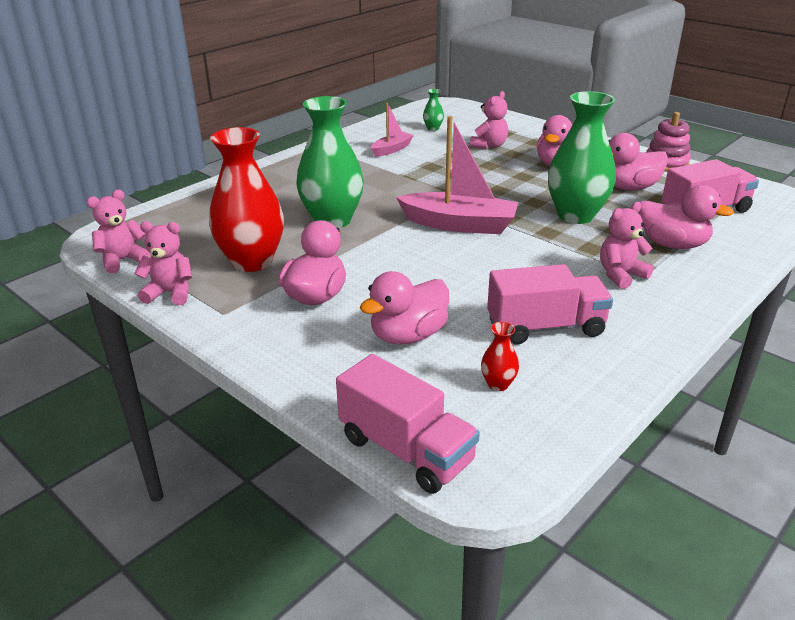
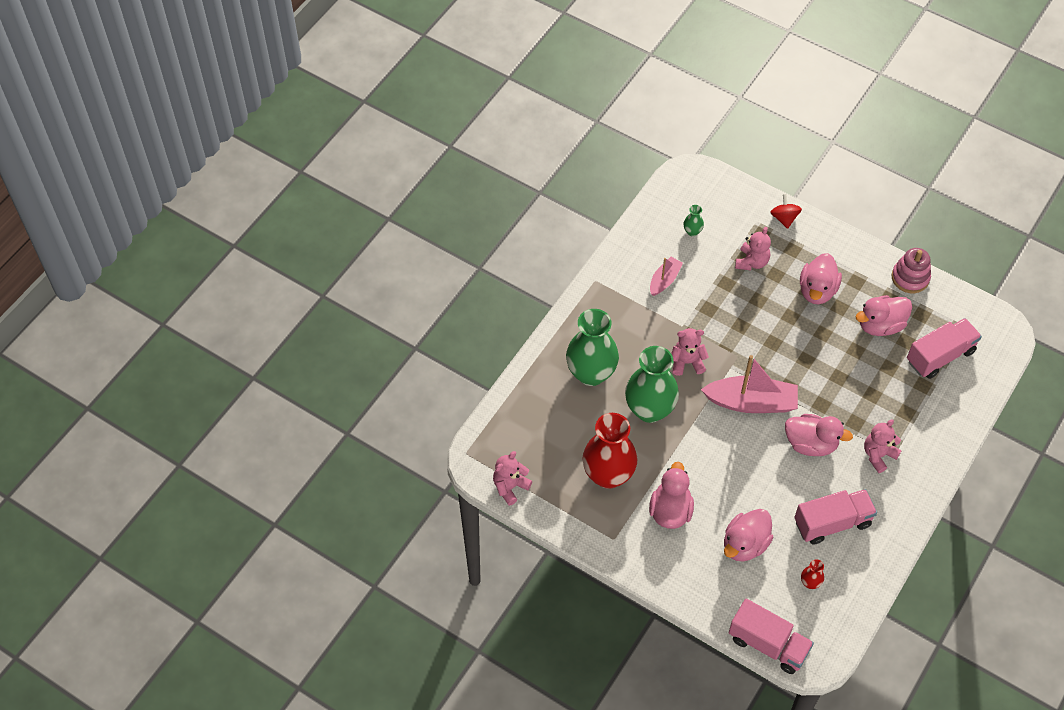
camera: 10 degrees left, 25 degrees up
(170, 293) = (566, 522): pink teddy bear -> pink teddy bear (687, 362)
(530, 127) = (784, 218): none -> red spinning top
(576, 215) = (840, 376): green vase -> green vase (591, 373)
(672, 244) = (914, 409): pink duck -> pink duck (811, 444)

